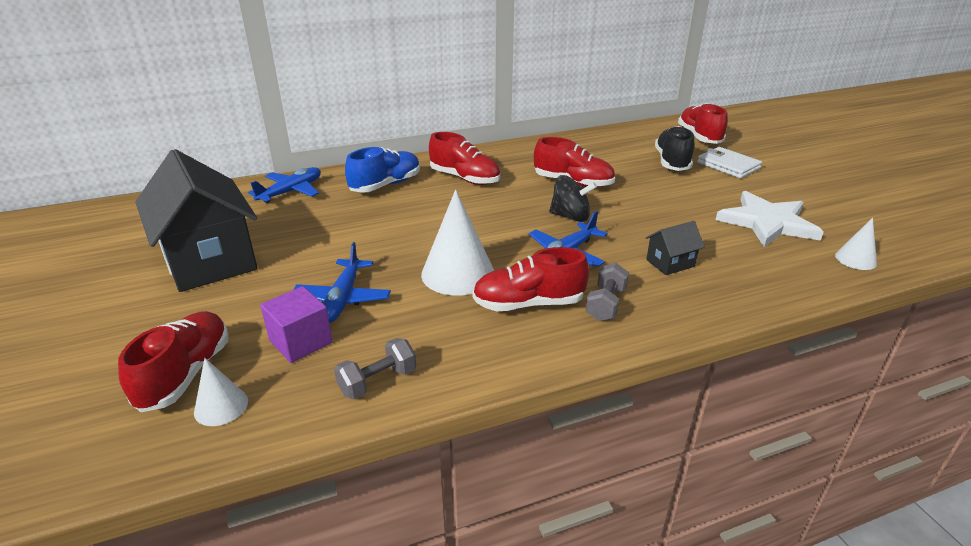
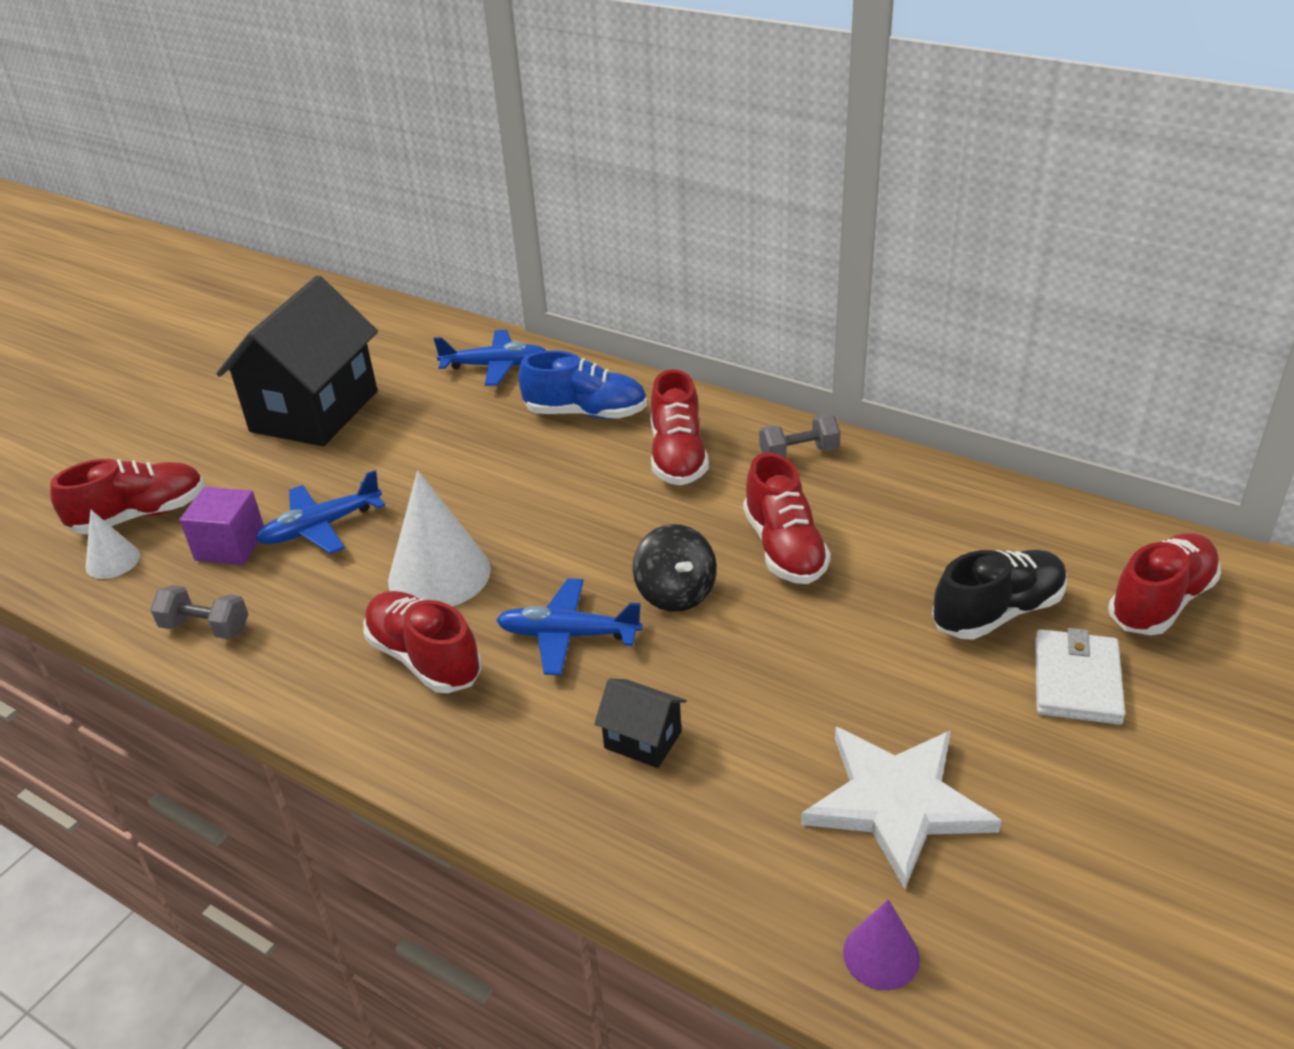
camera: 55 degrees right, 5 degrees up
(606, 304) = (479, 722): grey dumbbell -> grey dumbbell (799, 453)
(855, 259) = (881, 955): white cone -> purple cone

